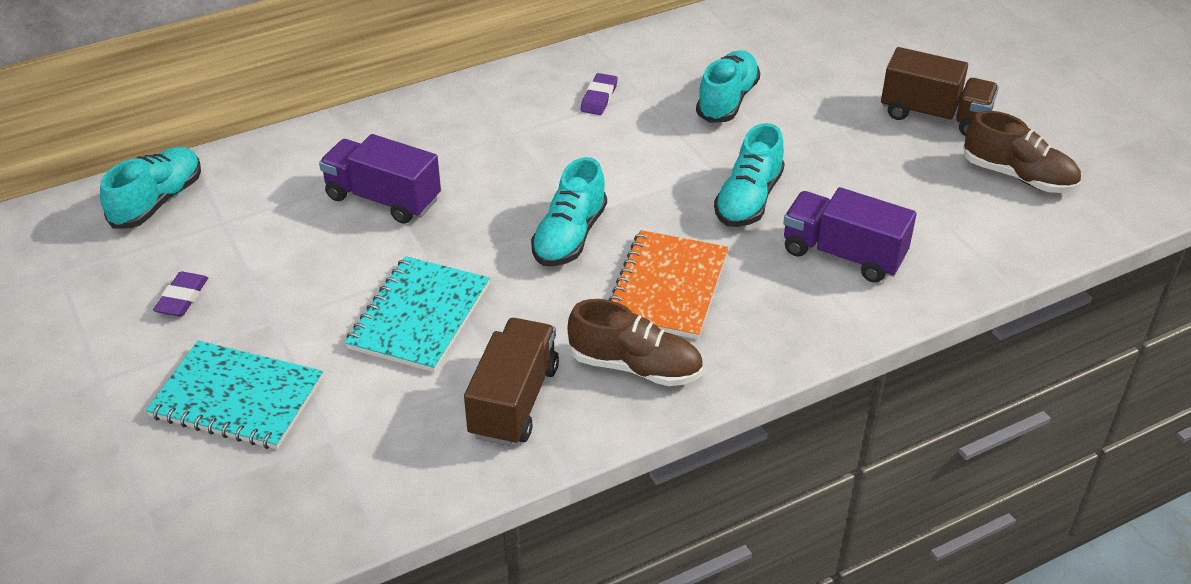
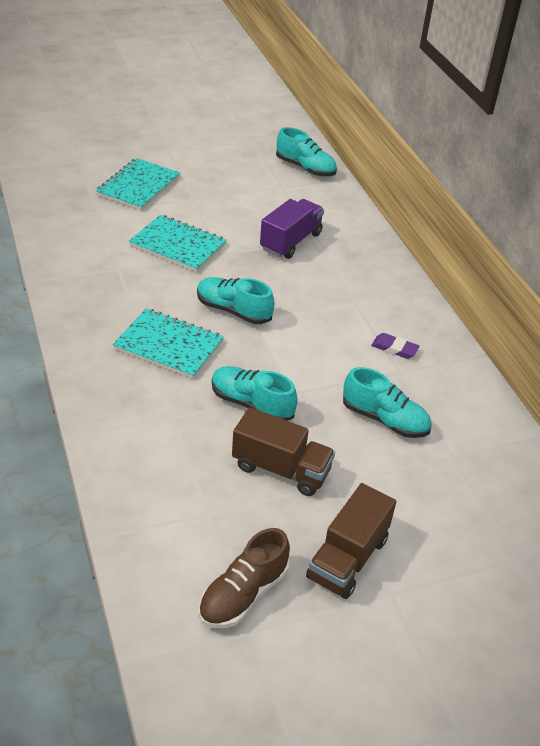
camera: 95 degrees right, 0 degrees up
(182, 298) = (221, 173): purple eraser -> none
(514, 401) = (95, 270): brown truck -> brown truck (281, 469)
(635, 367) = (102, 319): brown shoe -> none
(667, 287) = (169, 345): orange notebook -> turquoise notebook
(843, 255) = (173, 442): purple truck -> none

